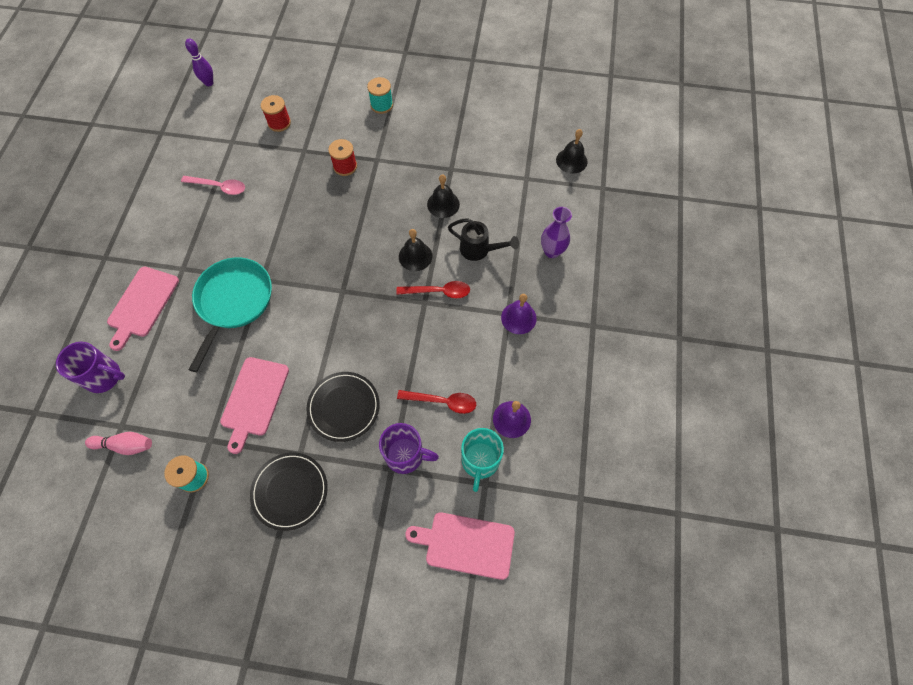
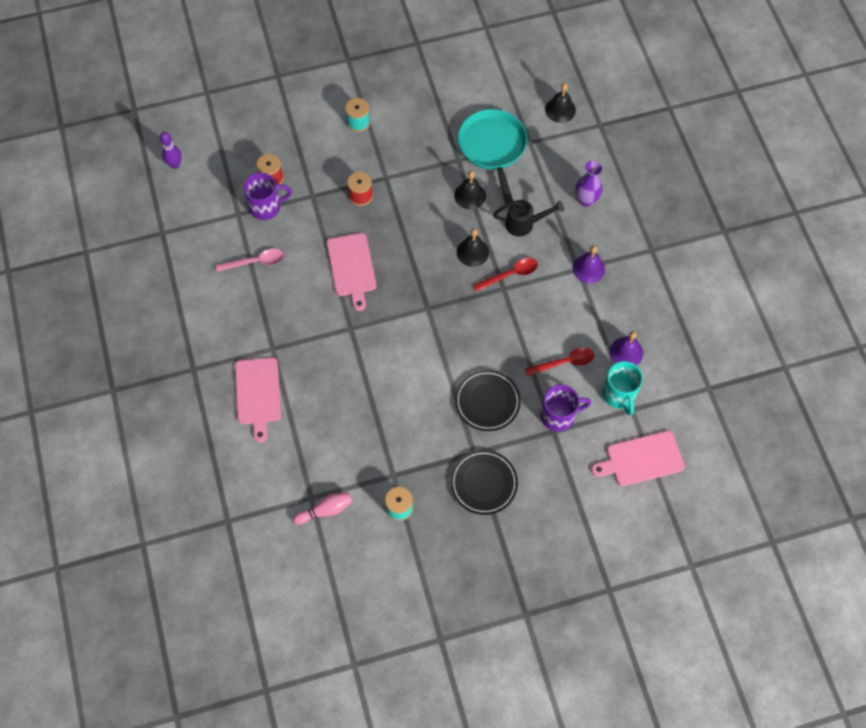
camera: 25 degrees left, 0 degrees up
(104, 377) = (268, 466): purple mug -> purple mug (266, 207)
(233, 301) = (338, 357): turquoise pan -> turquoise pan (493, 148)
(254, 399) = (409, 428): pink cutting board -> pink cutting board (352, 267)

